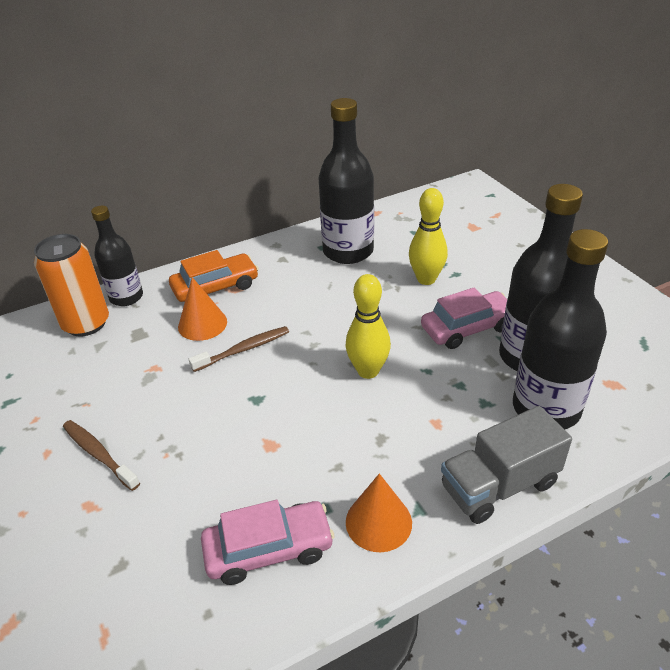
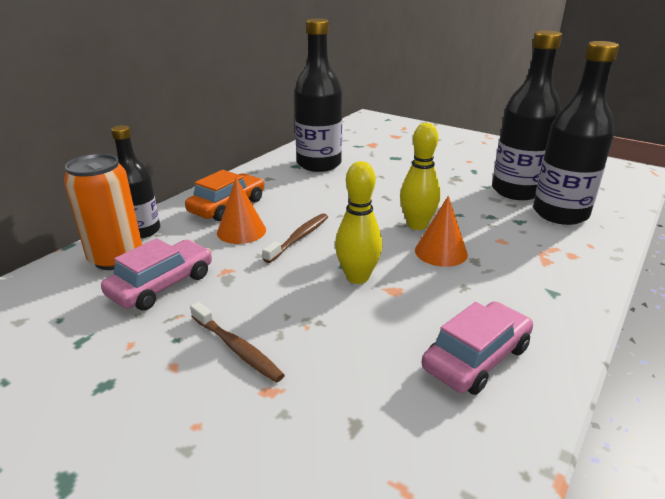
camera: 30 degrees left, 10 degrees down
(99, 454) = (237, 348): brown toothbrush -> brown toothbrush turned 150 degrees counterclockwise
(378, 522) = (536, 309): orange cone -> orange cone (441, 252)
(426, 279) = (397, 167): yellow bowling pin -> yellow bowling pin (357, 277)
(467, 328) = (458, 186): pink car -> pink car (162, 285)
(499, 485) = (586, 261): grey truck -> none

